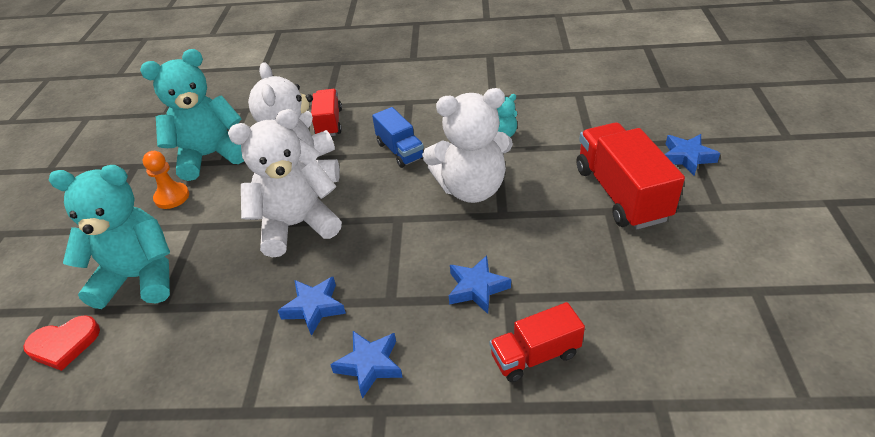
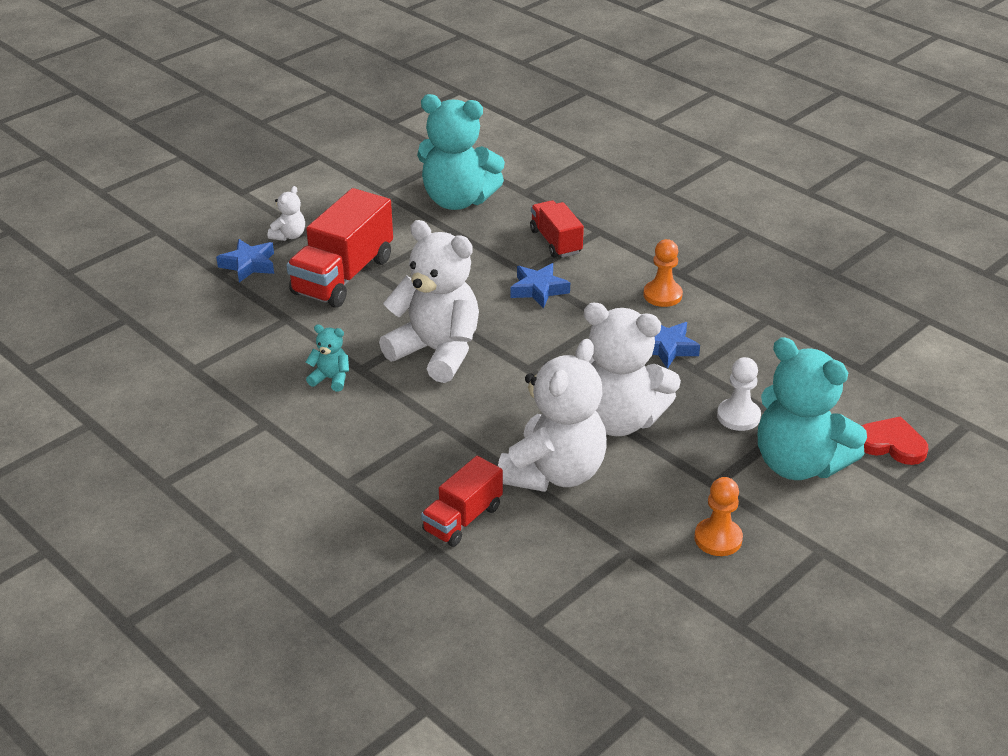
camera: 140 degrees left, 5 degrees down
(209, 285) = (738, 416): none -> white pawn
(210, 156) = (637, 570): turquoise teddy bear -> turquoise teddy bear (457, 200)
(369, 365) = (662, 295): blue star -> orange pawn
(400, 151) = (440, 429): blue truck -> none
(535, 355) = (556, 242): red truck -> red truck turned 135 degrees counterclockwise
(717, 194) = (289, 236): none -> white teddy bear

